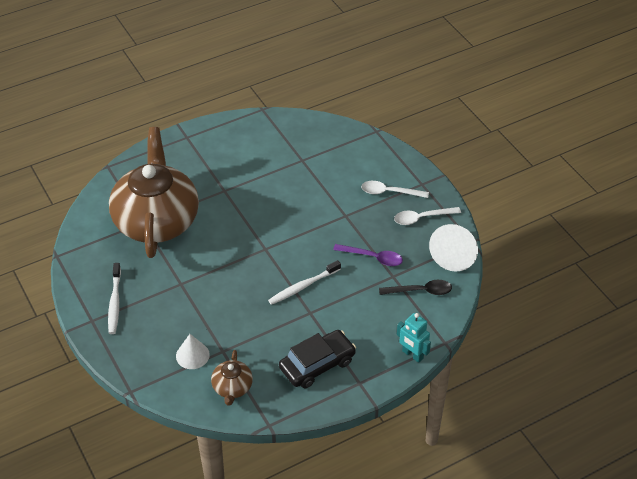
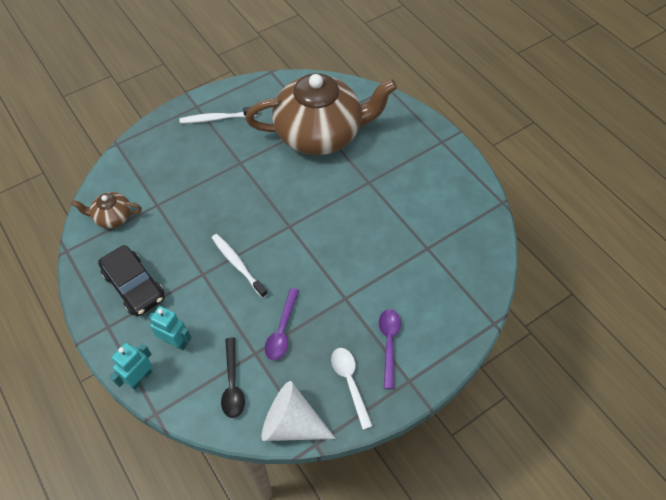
camera: 85 degrees right, 10 degrees up
(192, 355) = (153, 182): white cone -> none
(379, 331) = (175, 342): none -> turquoise robot
(389, 192) = (389, 343): white spoon -> purple spoon

